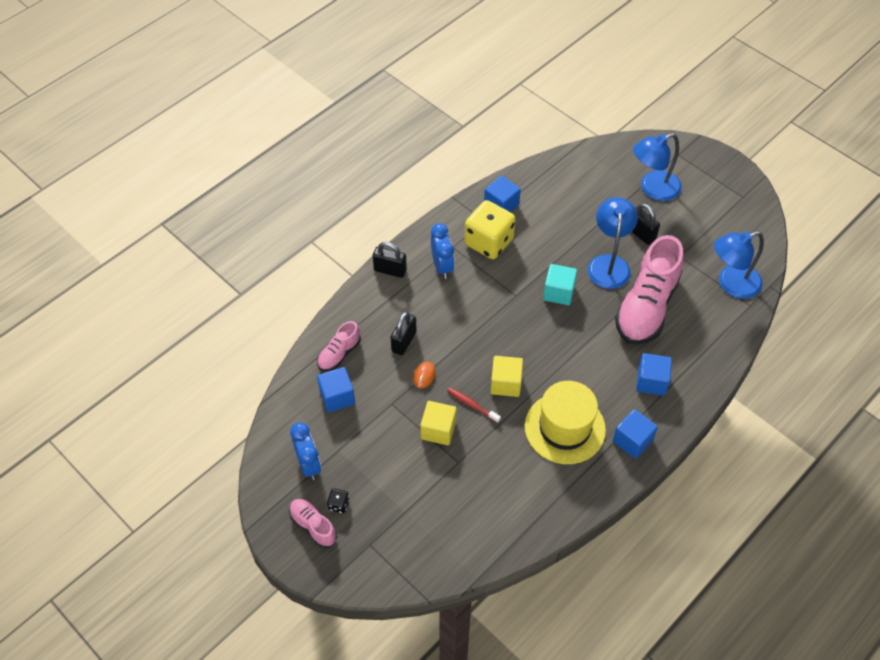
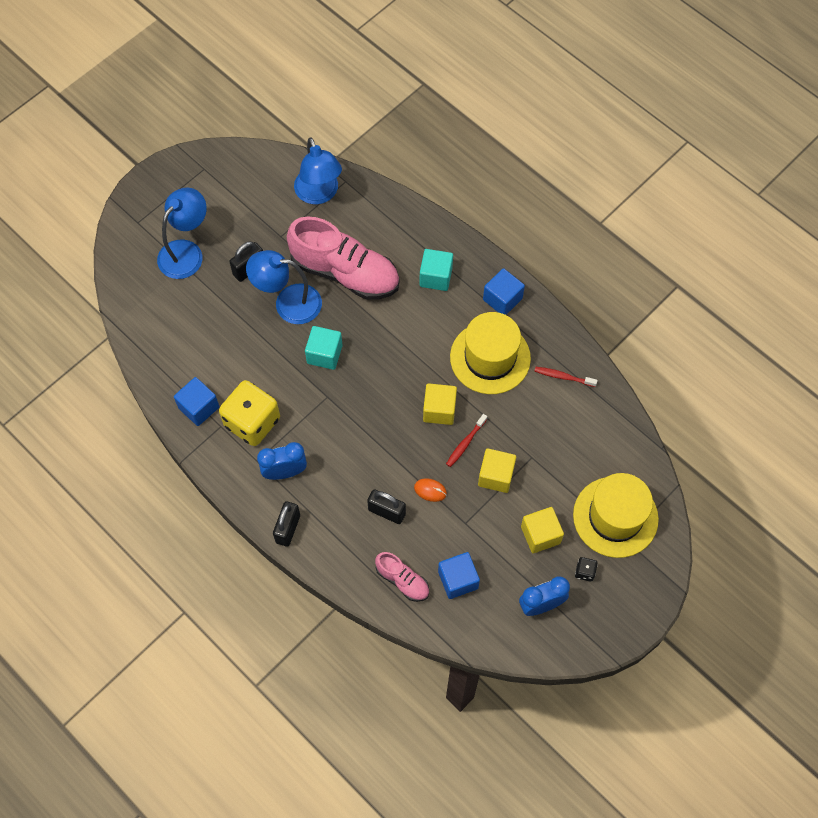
camera: 90 degrees left, 10 degrees up
(313, 526) = (610, 596): pink shoe -> none
(378, 467) = (540, 535): none -> yellow cube
(394, 536) = (615, 517): none -> yellow hat
(547, 494) = (563, 377): none -> red toothbrush
(651, 382) = (435, 277): blue cube -> turquoise cube
(653, 189) = (186, 252): blue lamp -> blue lamp turned 120 degrees counterclockwise

